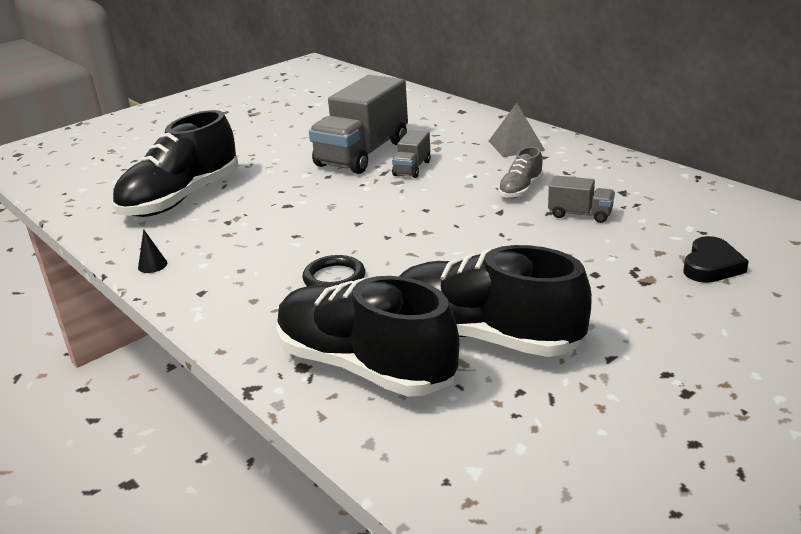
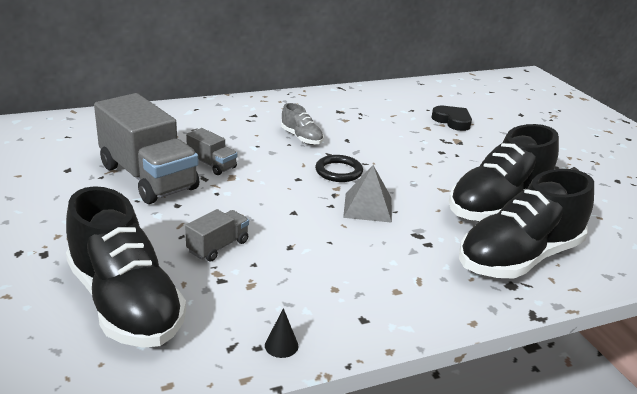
camera: 75 degrees left, 0 degrees up
(334, 278) = (384, 243): black ring -> black ring (338, 171)
(516, 145) = (221, 117): grey pyramid -> grey pyramid (368, 207)
(580, 214) = (359, 132): grey truck -> grey truck (218, 246)

